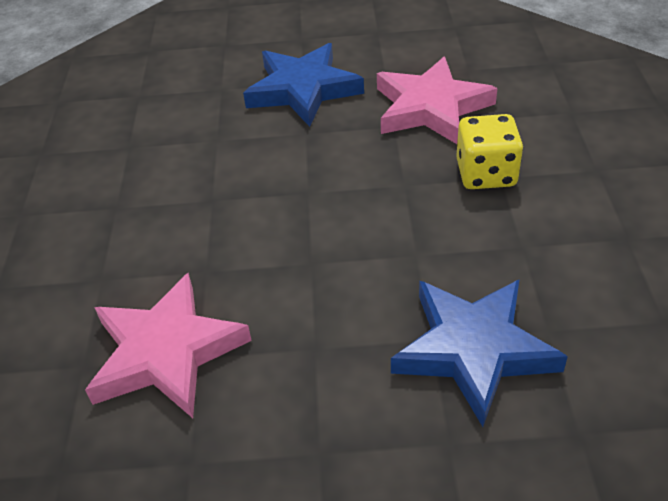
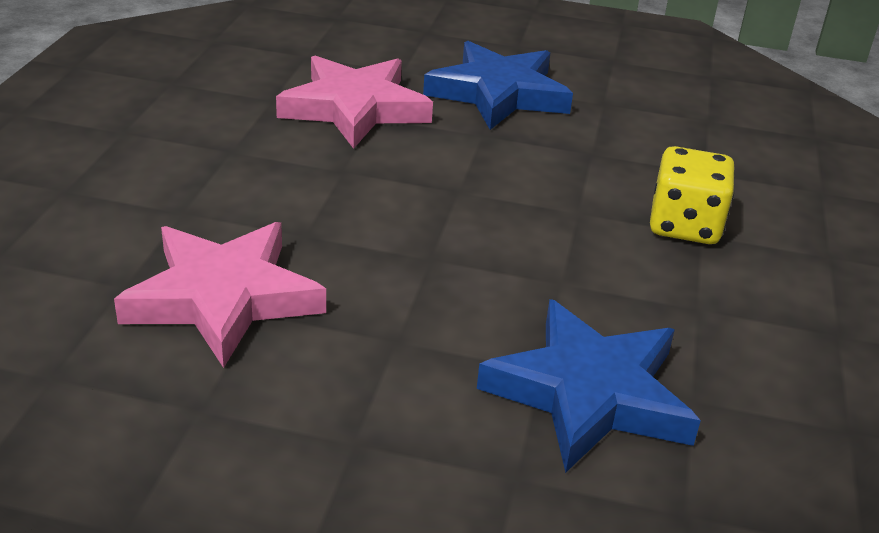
camera: 10 degrees right, 10 degrees down
(431, 107) = (645, 146): pink star -> pink star (355, 108)

